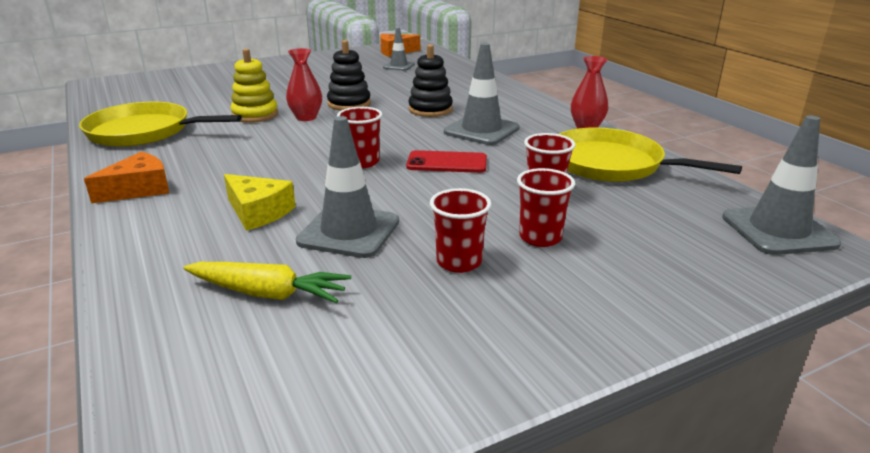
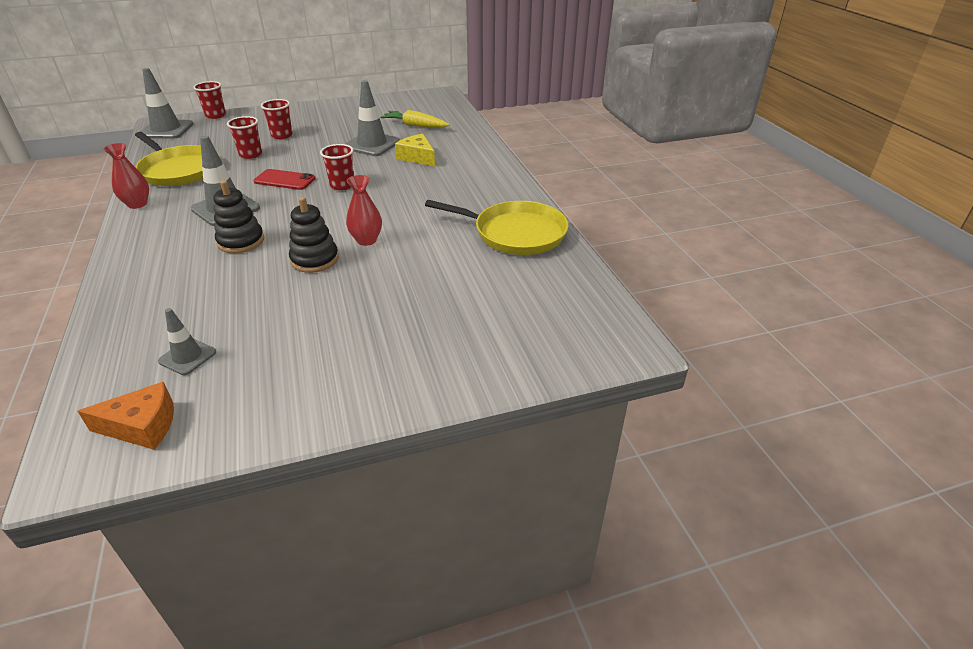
camera: 170 degrees left, 10 degrees up
(139, 189) = (491, 177): orange cheese -> none
(255, 115) = (415, 249): yellow stacking toy -> none
(459, 262) = (329, 129): red cup -> red cup (215, 115)

